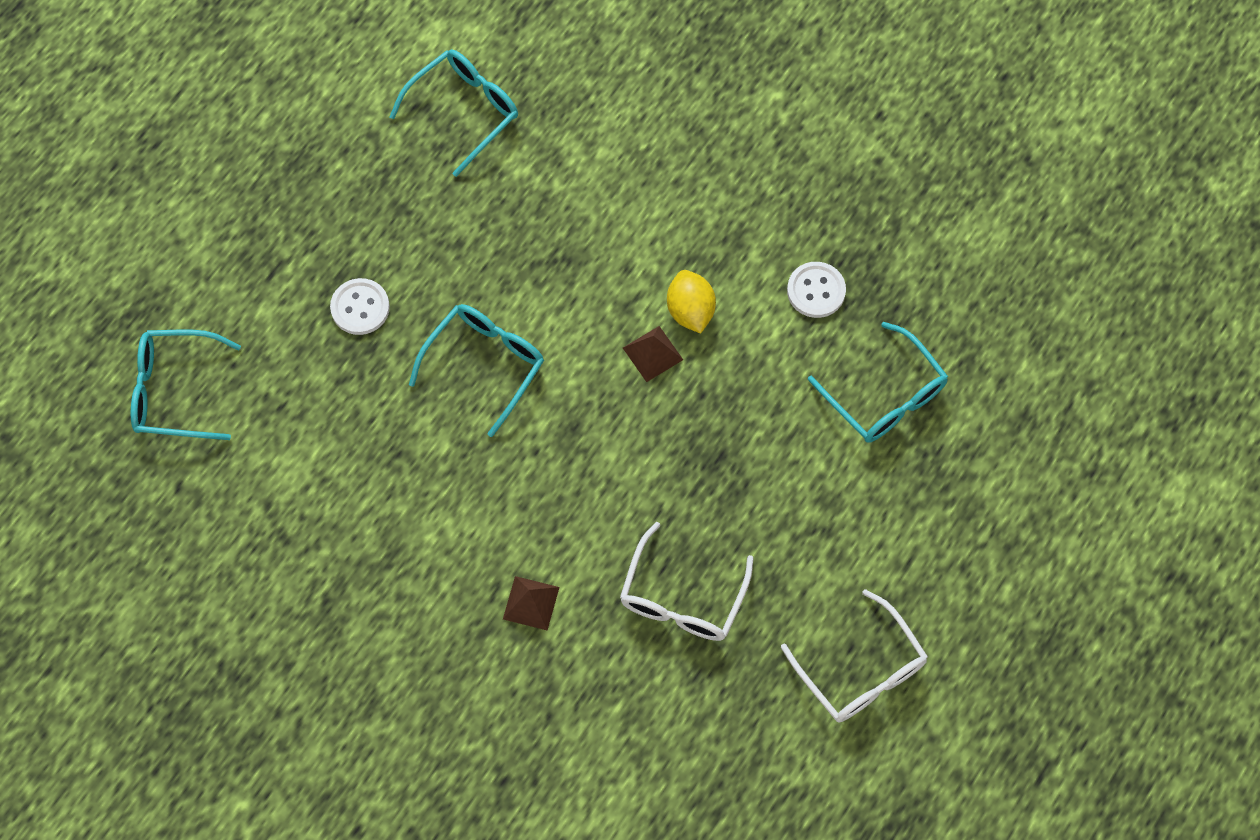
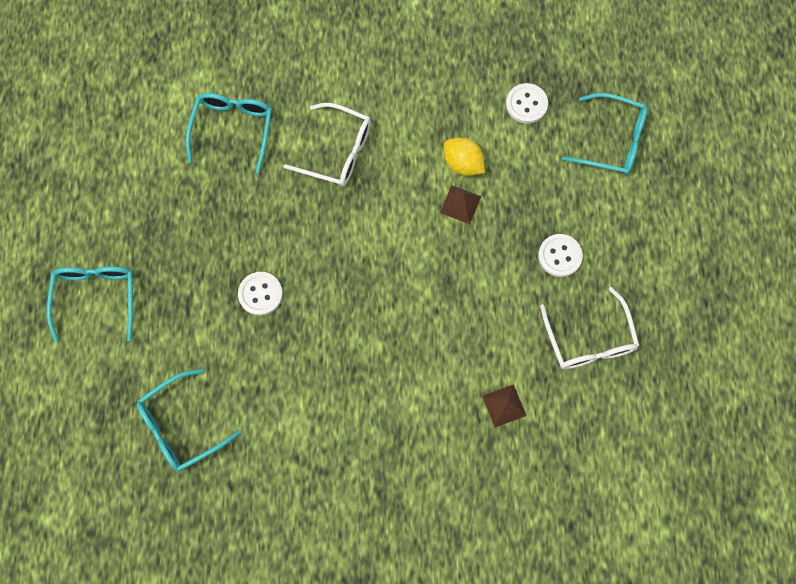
camera: 35 degrees left, 5 degrees up
(485, 364) = (365, 278): turquoise glasses -> turquoise glasses (96, 298)
(721, 484) = (559, 256): none -> white button
(860, 670) = (721, 312): white glasses -> white glasses (337, 151)

